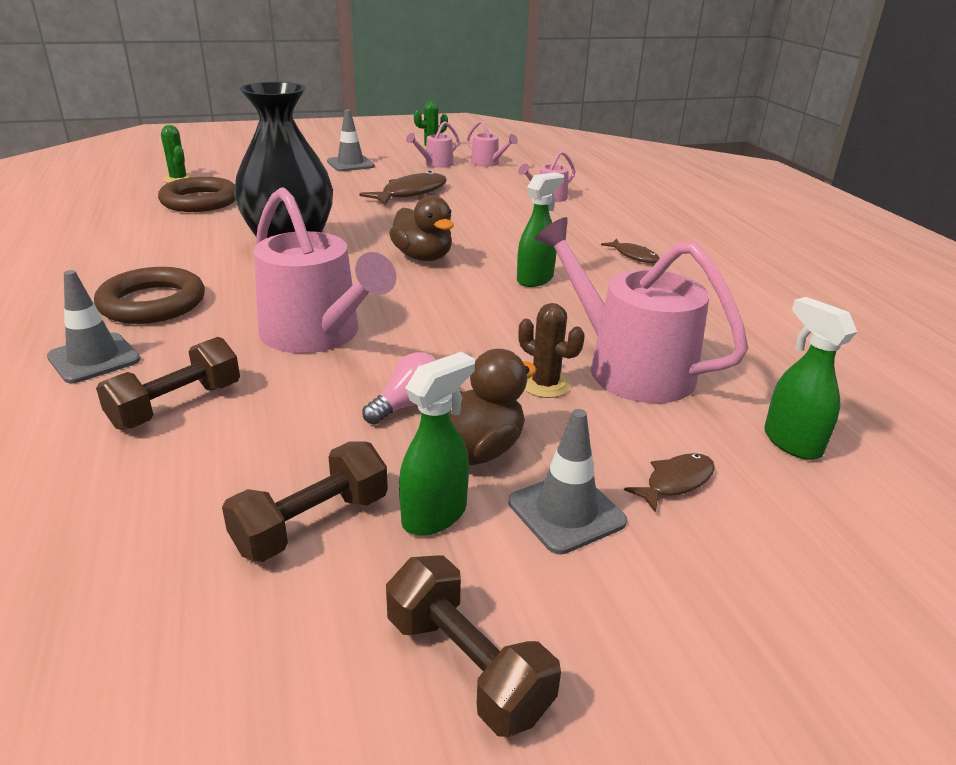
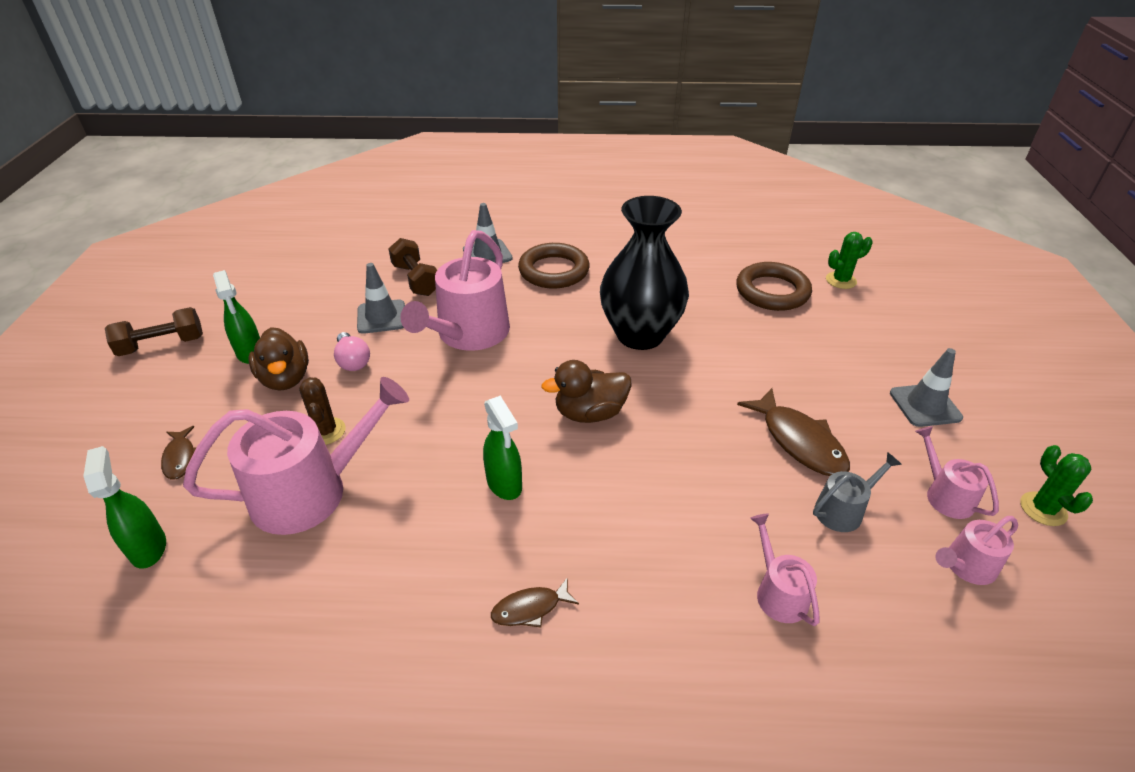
camera: 110 degrees right, 10 degrees up
(312, 523) = (281, 315): brown dumbbell -> none
(317, 334) = (468, 334): pink watering can -> pink watering can turned 45 degrees counterclockwise
(468, 184) = (843, 510): none -> grey watering can
(545, 385) = (326, 431): brown cactus -> brown cactus turned 75 degrees counterclockwise
(566, 512) = (206, 400): grey traffic cone -> grey traffic cone (381, 317)
(791, 442) = (148, 548): green spray bottle -> green spray bottle turned 105 degrees counterclockwise

